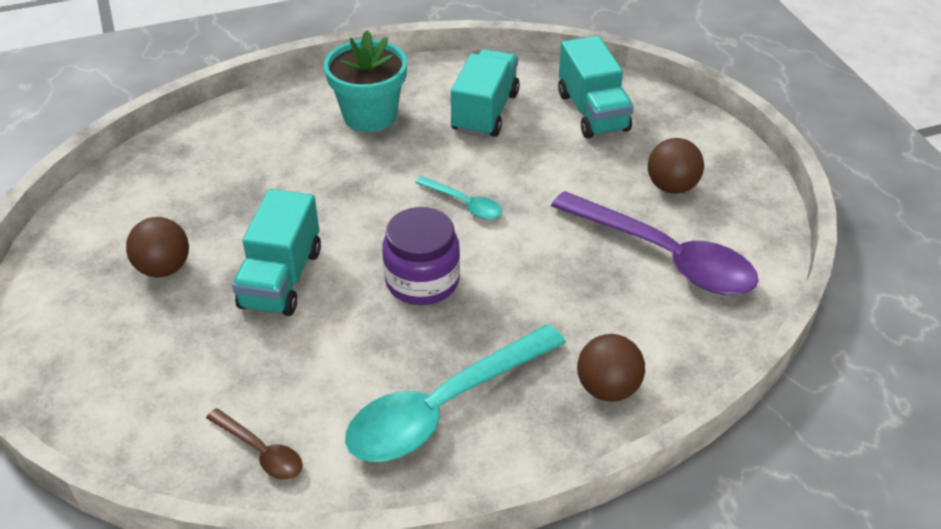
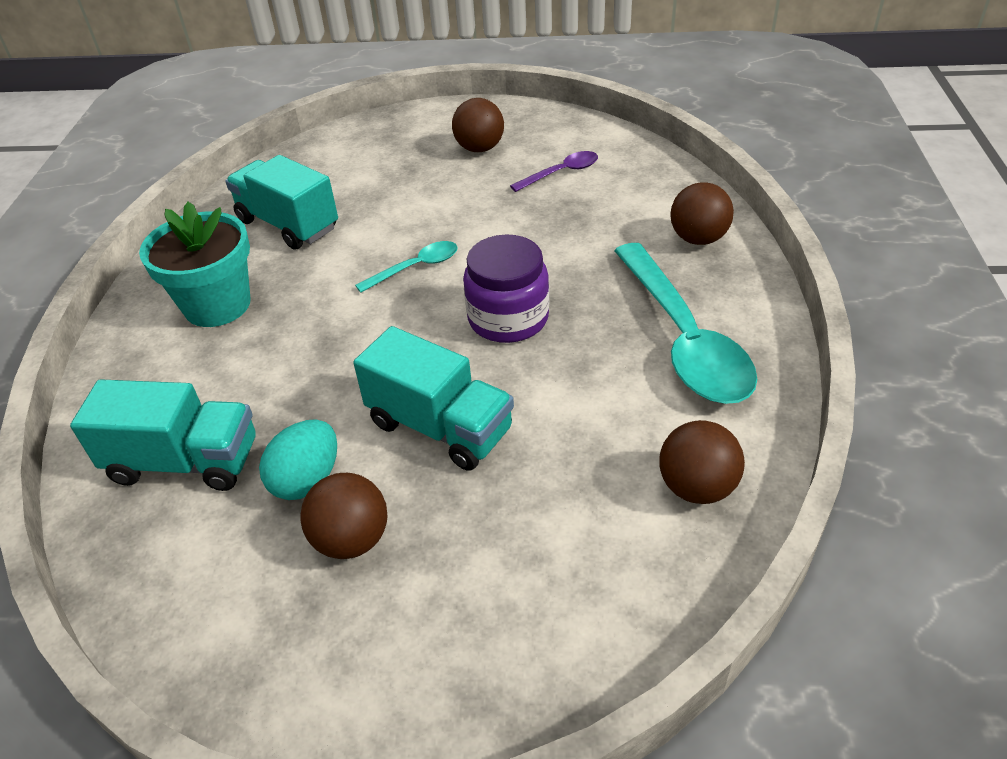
camera: 65 degrees left, 0 degrees up
(210, 227) = (307, 480): none -> turquoise egg
(261, 451) = (696, 487): brown spoon -> brown ball
(592, 112) = (347, 163): turquoise truck -> turquoise truck (185, 461)
(665, 256) = (561, 173): purple spoon -> purple spoon, size x0.47

